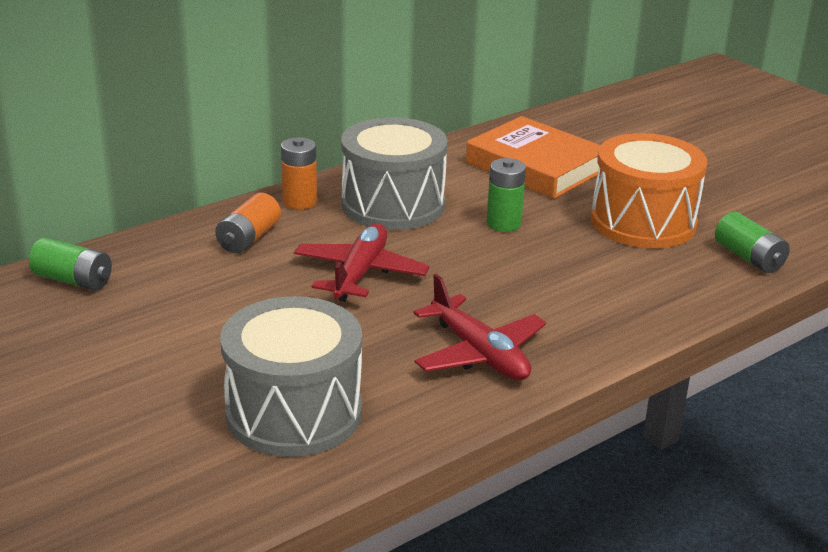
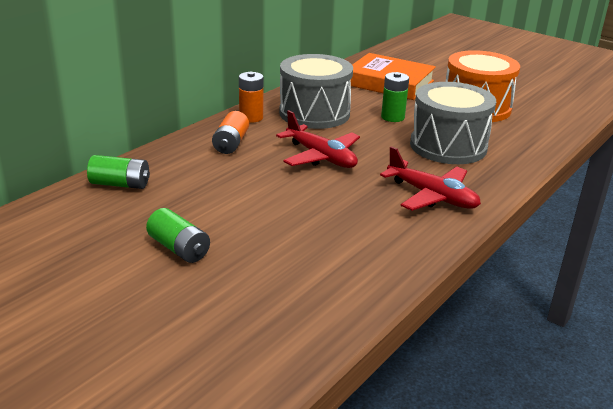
camera: 15 degrees left, 0 degrees up
(294, 413) = (335, 250): grey drum -> grey drum (448, 146)
(360, 273) = (321, 157): red plane -> red plane turned 135 degrees clockwise
(749, 258) = (552, 121): green battery -> green battery (179, 248)

